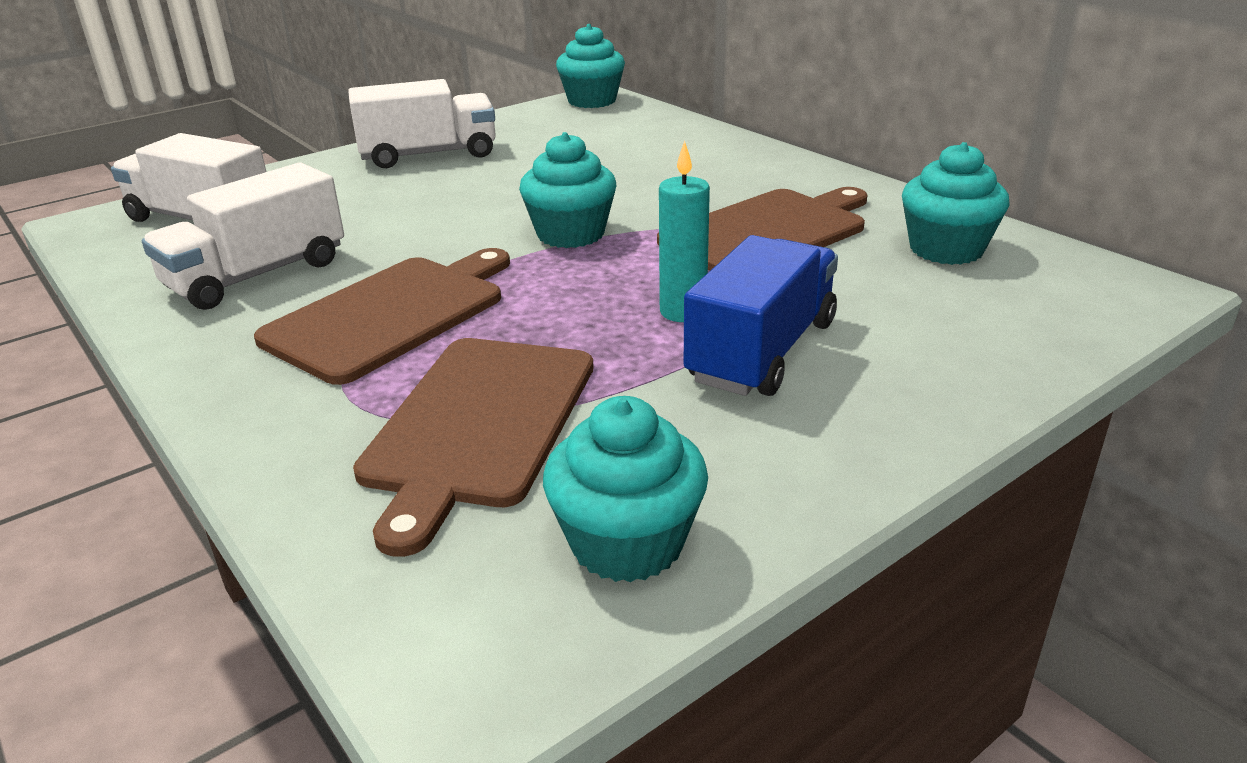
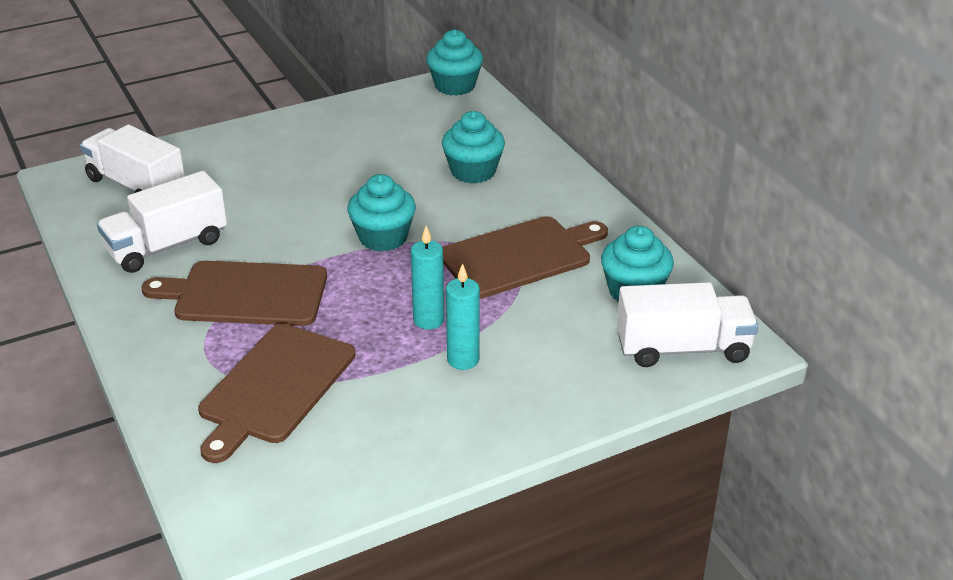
camera: 10 degrees right, 5 degrees up
(391, 314) = (245, 294): brown cutting board -> brown cutting board turned 135 degrees counterclockwise
(429, 155) = (308, 137): white truck -> white truck (683, 348)
(627, 543) = (329, 474): turquoise cupcake -> turquoise cupcake (473, 171)
(762, 351) = (463, 360): blue truck -> turquoise candle

